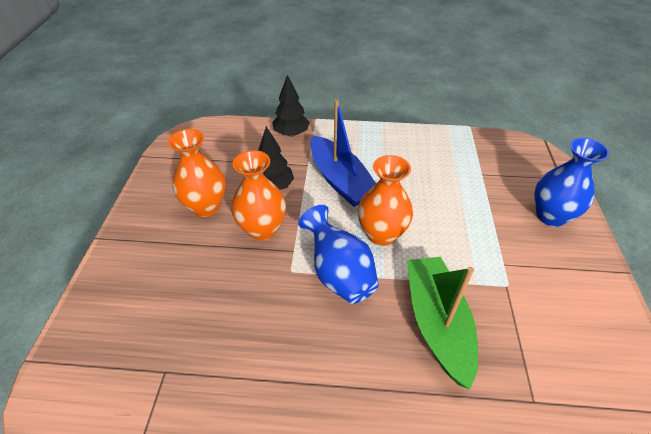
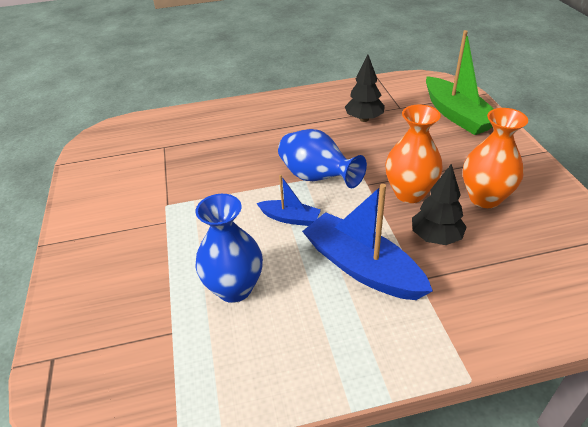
camera: 165 degrees right, 5 degrees down
(291, 133) = (483, 329): black tree -> black tree (364, 119)
(381, 234) = (290, 218): orange vase -> blue boat
(437, 323) = (228, 167): green boat -> green boat (457, 115)
(550, 216) = (96, 288): blue vase -> blue vase (234, 288)

